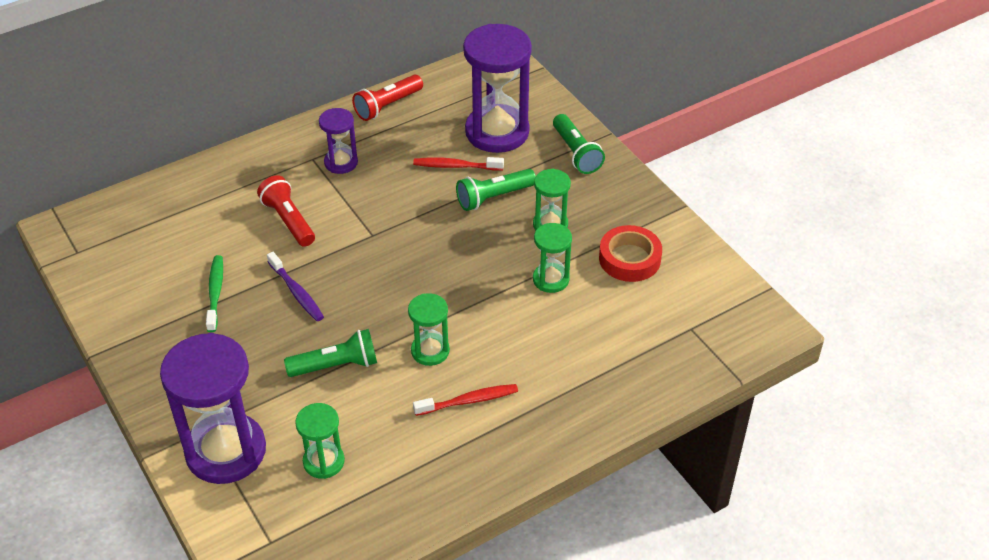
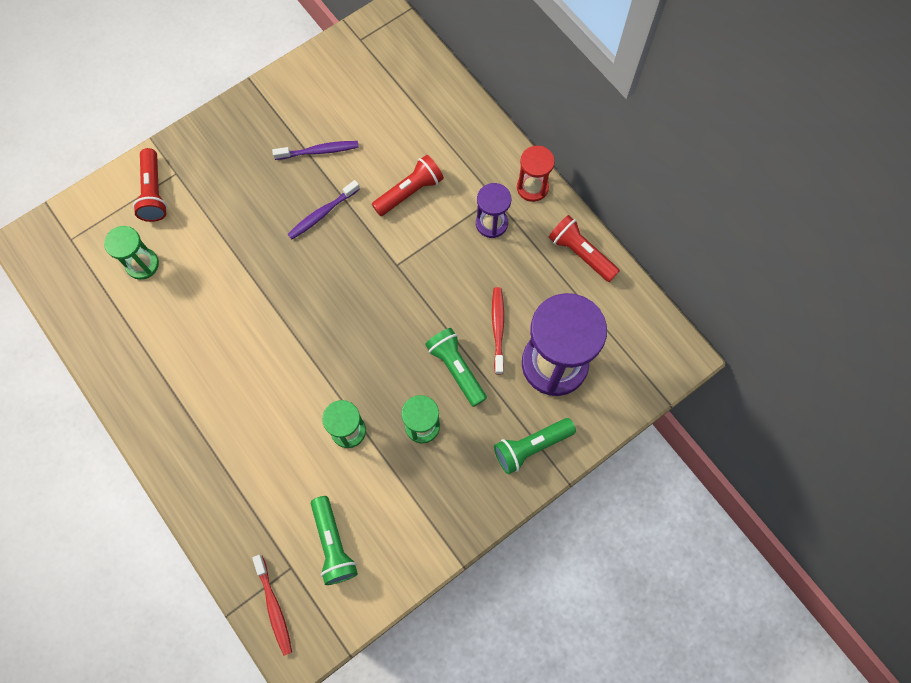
camera: 85 degrees right, 25 degrees up
(215, 292) = (319, 151): green toothbrush -> purple toothbrush
(226, 451) = (154, 192): purple hourglass -> red flashlight
(308, 131) = (532, 187): none -> red hourglass
(336, 365) = (241, 258): green flashlight -> green flashlight (333, 544)
(430, 351) = (258, 331): green hourglass -> none
(469, 401) = (203, 369): red toothbrush -> red toothbrush (274, 607)
(629, 259) = (380, 506): red tape -> none

